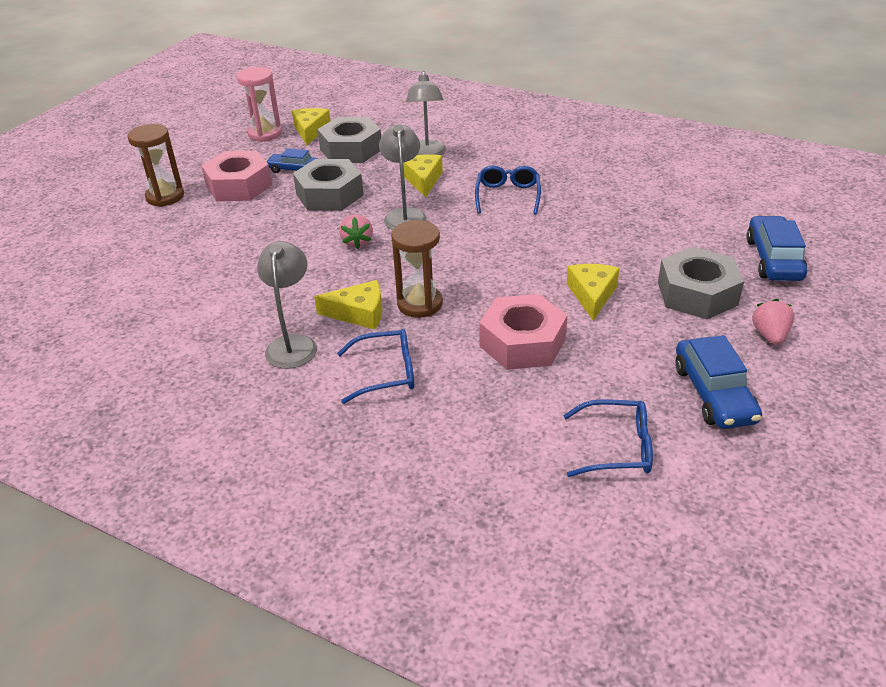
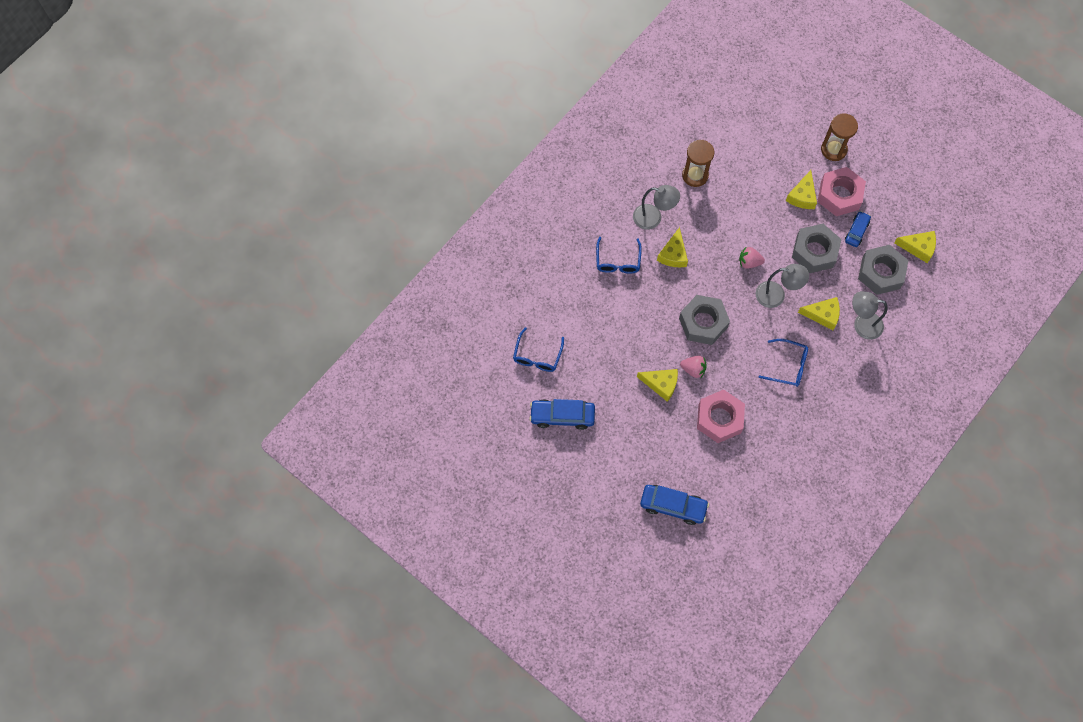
camera: 100 degrees right, 30 degrees up
(241, 212) = (802, 196): none -> yellow cheese
(265, 134) = (919, 215): pink hourglass -> none
(420, 304) = (674, 287): brown hourglass -> brown hourglass (695, 175)
(522, 342) = (626, 334): pink nut -> pink nut (719, 419)
(697, 293) = (648, 444): grey nut -> grey nut (703, 323)
(770, 335) = (601, 467): pink strawberry -> pink strawberry (693, 369)

